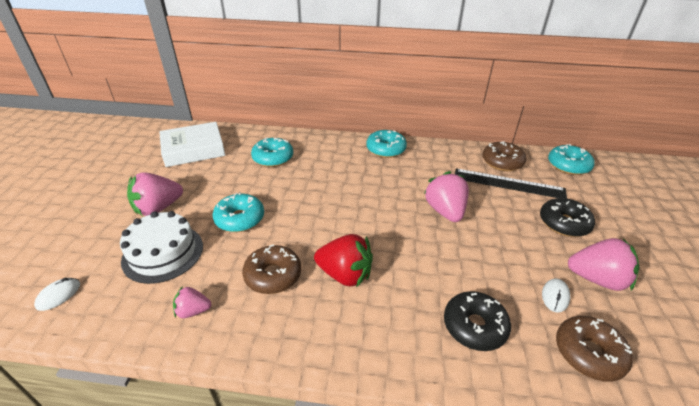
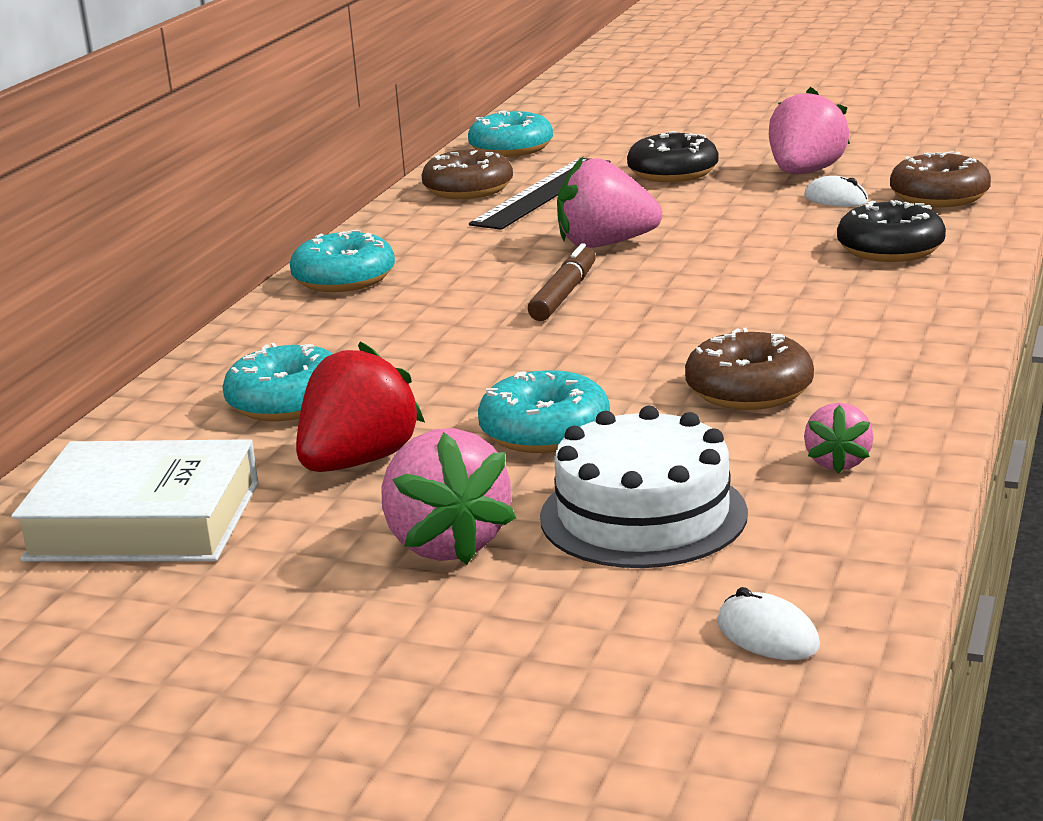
camera: 75 degrees left, 15 degrees down
(193, 149) = (144, 520): white book -> white book turned 75 degrees counterclockwise
(345, 274) = (760, 329): red strawberry -> red strawberry (358, 462)
(379, 206) = (563, 295): none -> brown marker

